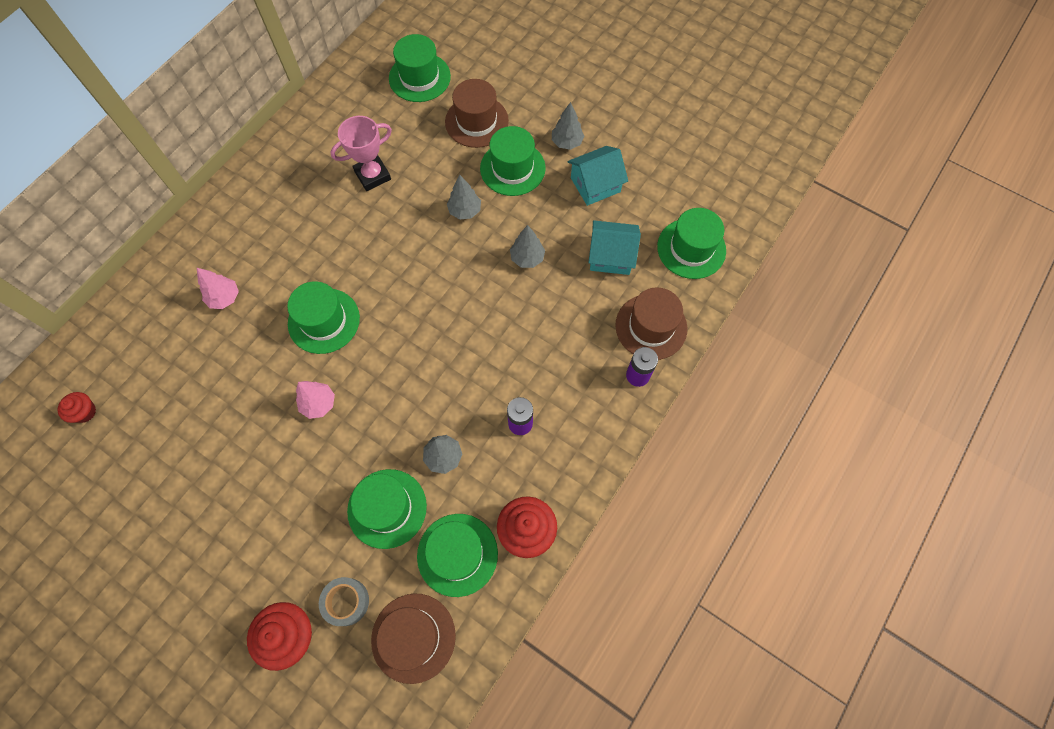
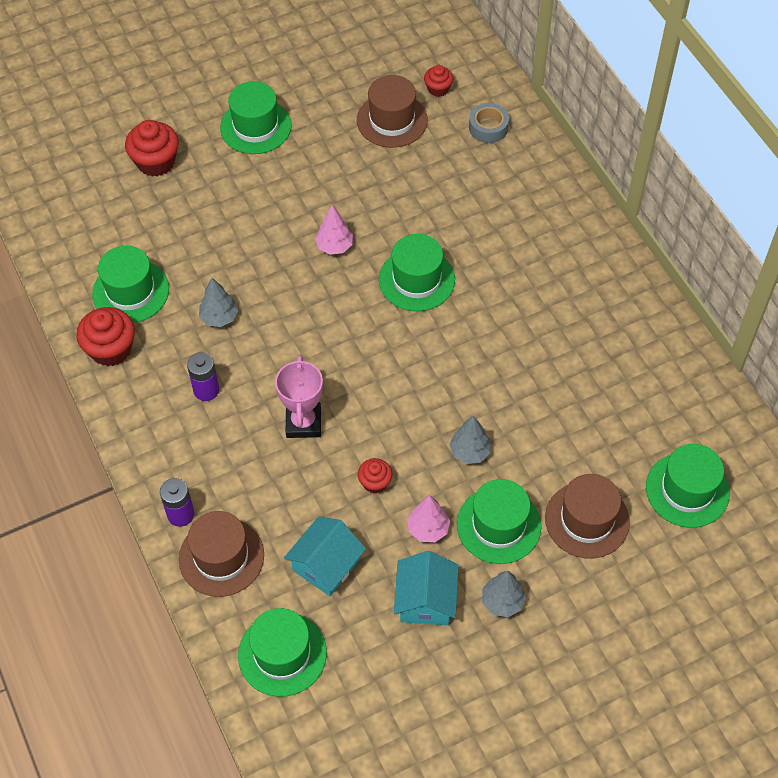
camera: 120 degrees right, 10 degrees down
(224, 298) = (491, 213): pink tree -> pink tree (428, 529)
(346, 602) = (153, 204): grey tape -> grey tape (488, 127)
(372, 175) = (567, 385): pink trophy -> pink trophy (303, 422)
(387, 508) = (205, 259): green hat -> green hat (255, 126)
(413, 637) = (92, 236): brown hat -> brown hat (392, 120)
(527, 258) = (375, 482): grey tree -> red cupcake

